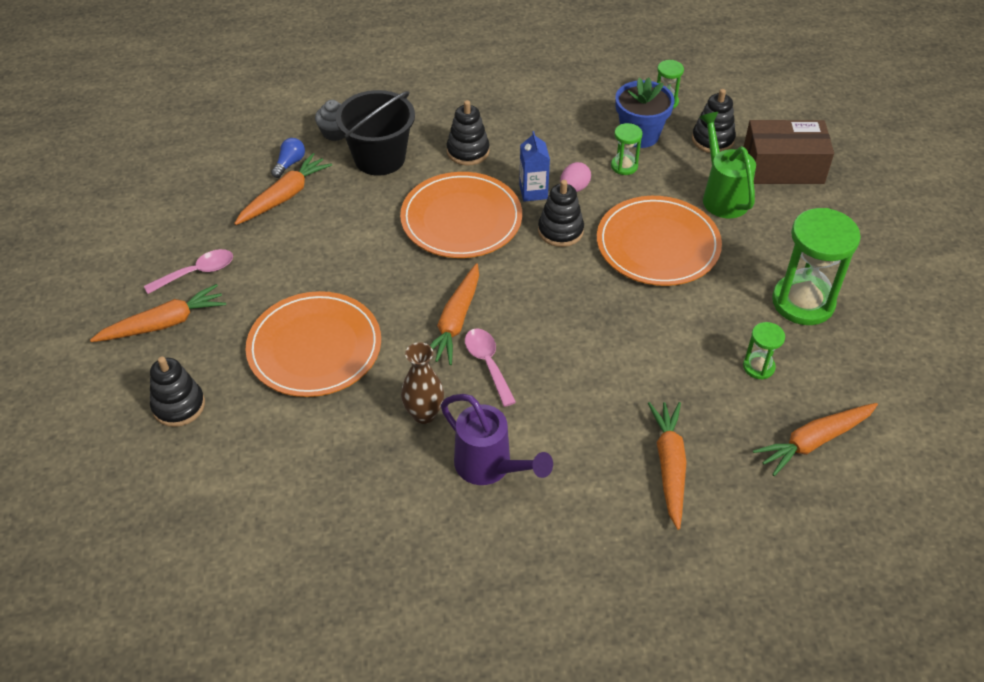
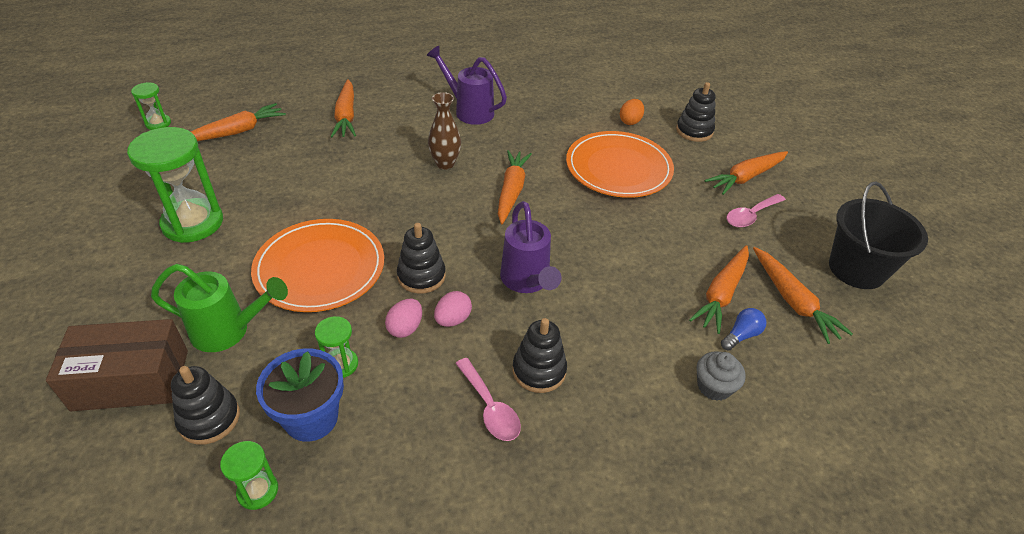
camera: 170 degrees right, 5 degrees down
(223, 186) = (792, 301): none -> orange carrot
(260, 431) = (630, 121): none -> orange egg
(290, 163) = (741, 335): blue light bulb -> blue light bulb turned 150 degrees counterclockwise
(379, 158) = (642, 351): black bucket -> black bucket (856, 269)
(424, 414) = (521, 134): brown vase -> brown vase (445, 164)
(461, 219) = (527, 282): orange plate -> purple watering can
(488, 364) = (479, 164): pink spoon -> pink spoon (490, 407)
(533, 192) = (453, 319): blue carton -> pink egg
(722, 196) = (229, 331): green watering can -> green watering can turned 60 degrees counterclockwise
(758, 367) = (258, 173): green hourglass -> green hourglass (158, 123)

